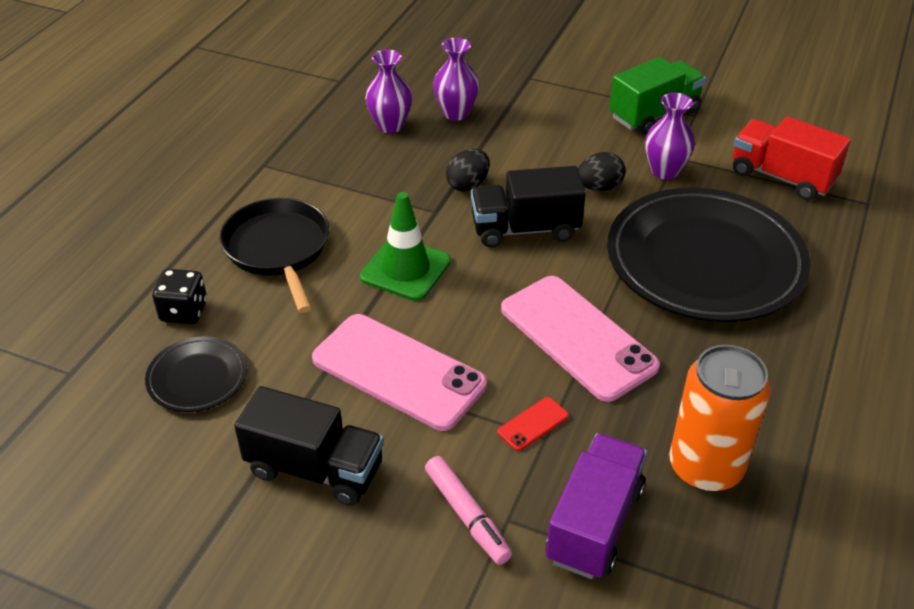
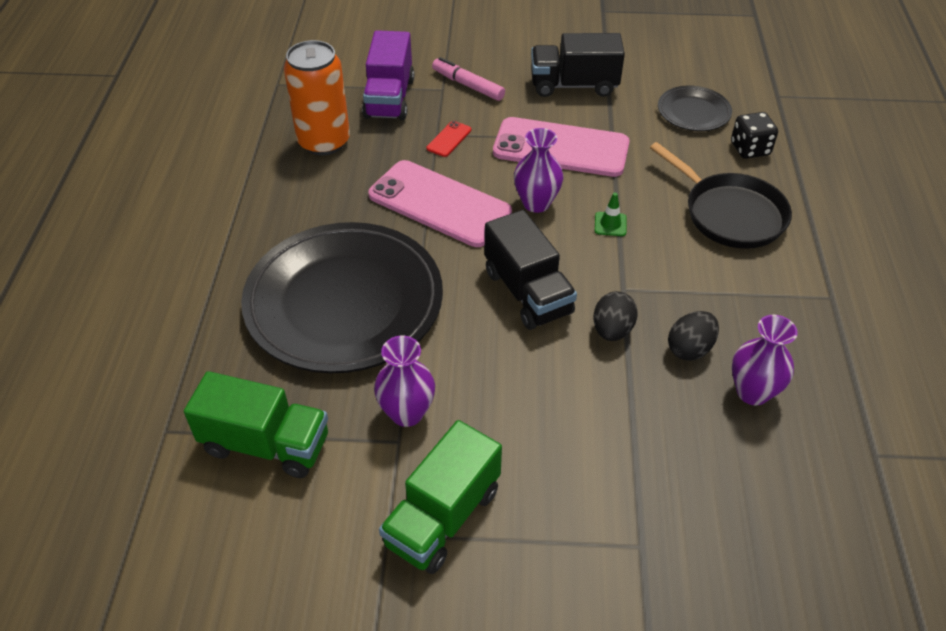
camera: 160 degrees right, 5 degrees up
(405, 269) = (610, 224): green traffic cone -> green traffic cone, size x0.47
(456, 113) = (692, 438): purple vase -> purple vase (536, 203)
(525, 229) = (527, 292): black truck -> black truck turned 90 degrees clockwise
(599, 187) = (474, 366): black egg -> black egg (690, 349)
(782, 177) = (266, 444): red truck -> green truck

